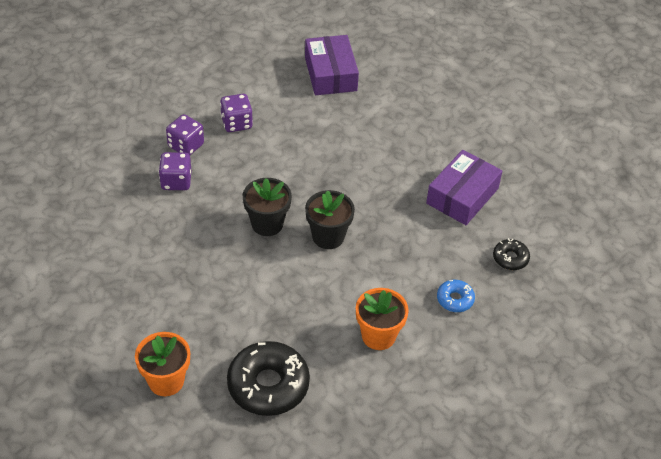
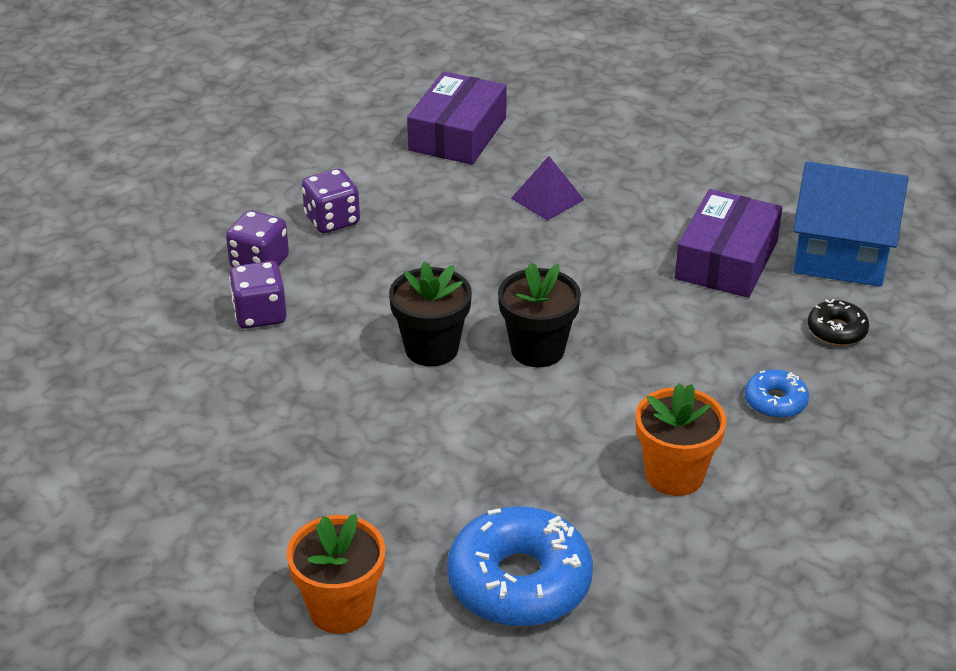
camera: 10 degrees left, 10 degrees down
(268, 385) = (519, 582): black donut -> blue donut
(330, 74) = (458, 134): purple box -> purple box turned 45 degrees clockwise
(369, 131) = (547, 199): none -> purple pyramid
(533, 206) = (841, 255): none -> blue house

